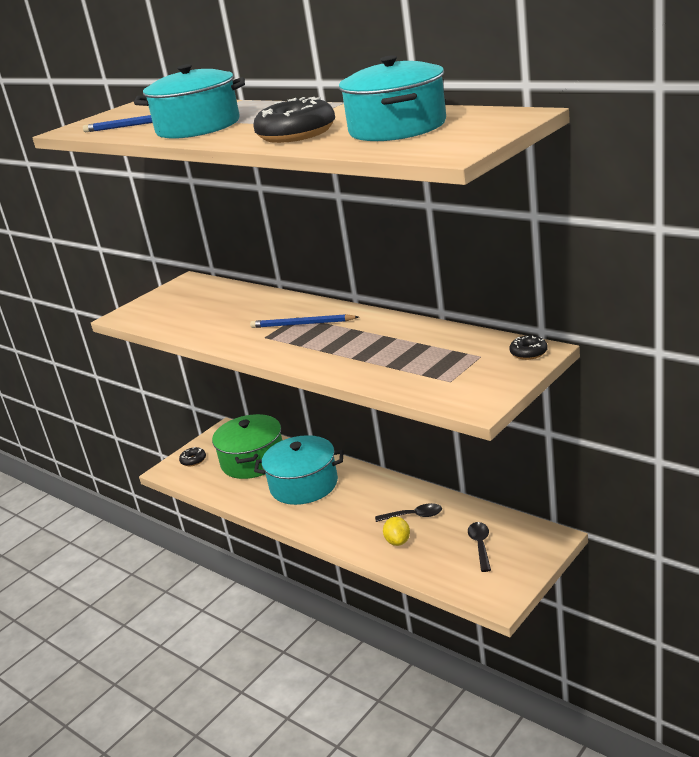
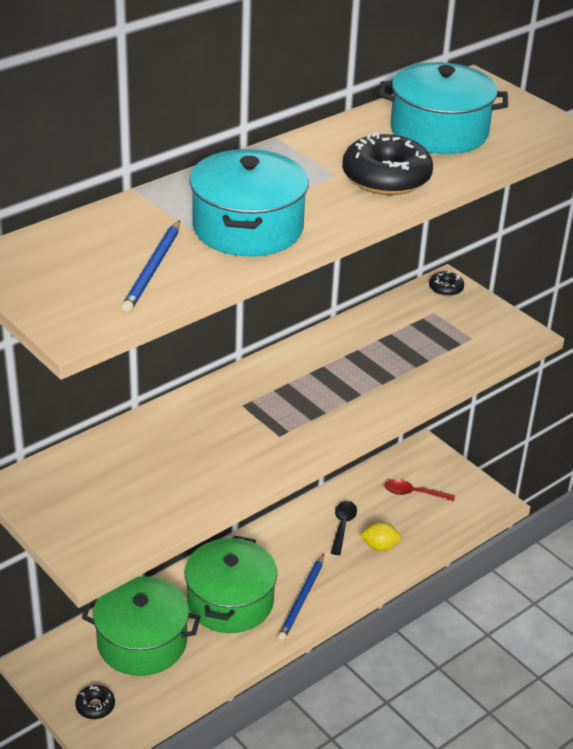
camera: 85 degrees left, 10 degrees up
(302, 324) = (268, 404): blue pencil -> blue pencil (302, 599)
(304, 485) = (230, 602): turquoise pot -> green pot
(480, 545) = (413, 493): black spoon -> red spoon

